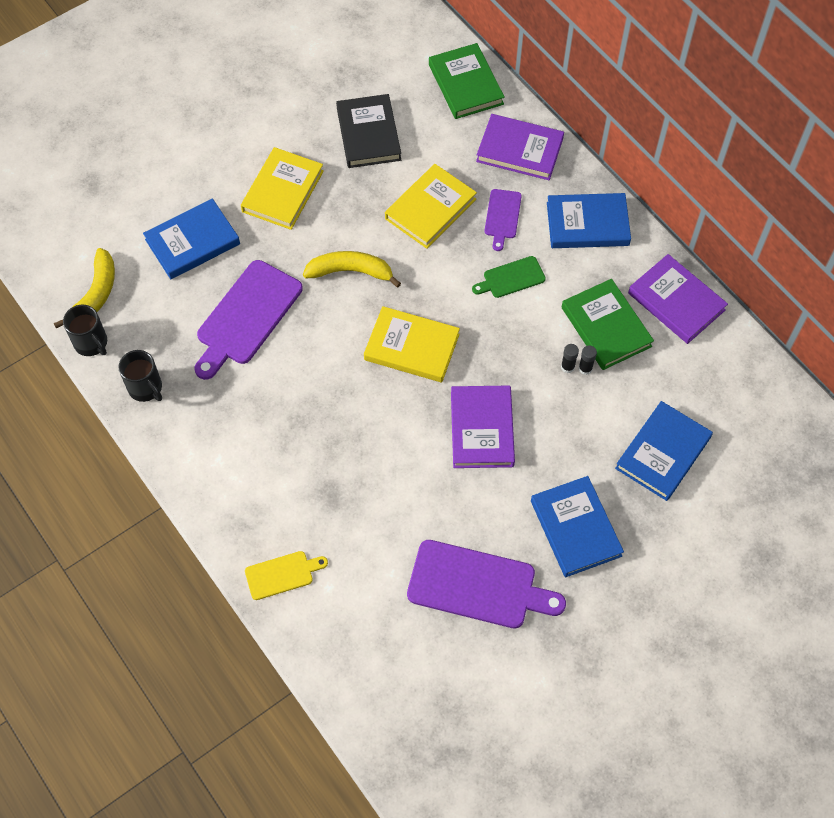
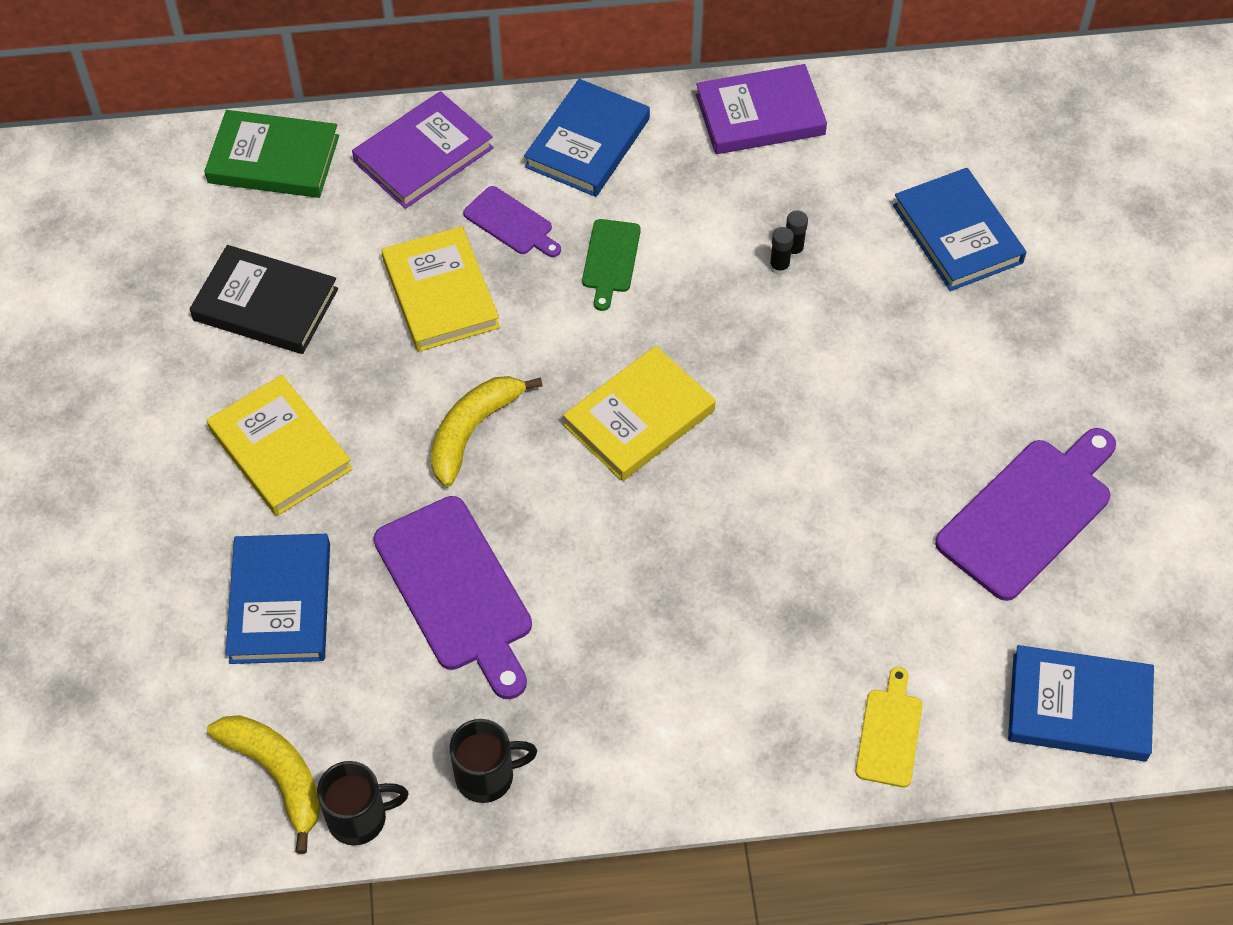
camera: 60 degrees left, 5 degrees down
(481, 429) = (810, 400): purple book -> none
(575, 528) = (1007, 371): blue book -> blue book (1079, 707)
(606, 327) = (748, 200): green book -> none

